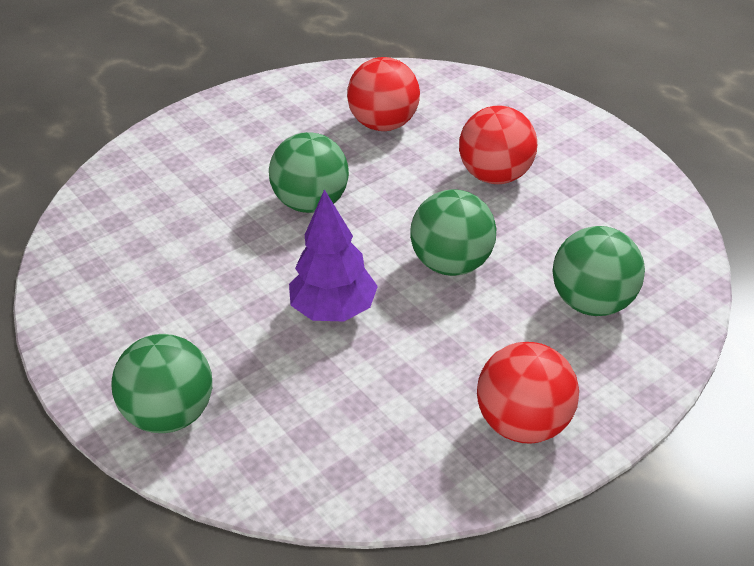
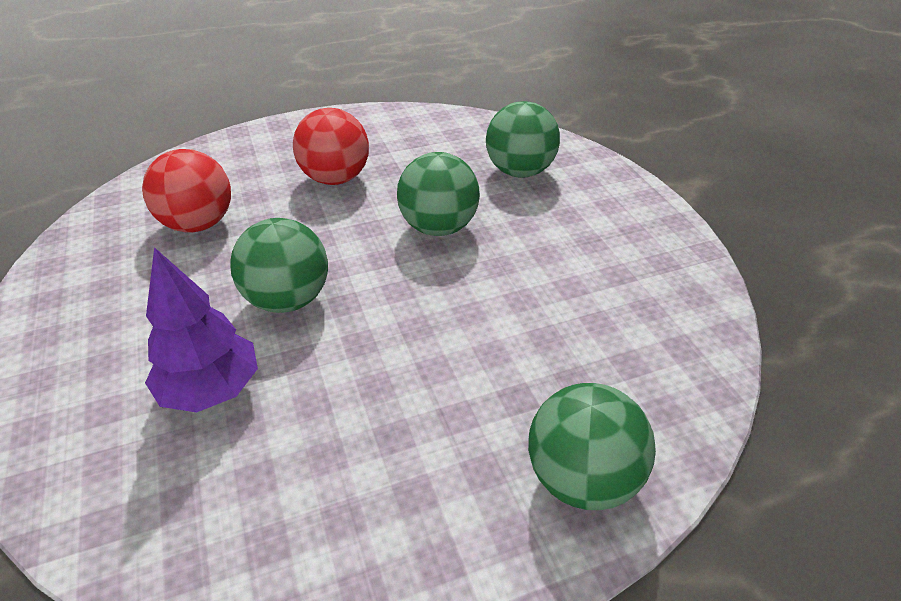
camera: 75 degrees left, 0 degrees up
(334, 311) = (466, 313): purple tree -> purple tree (212, 390)
(524, 424) = (640, 233): red ball -> none

